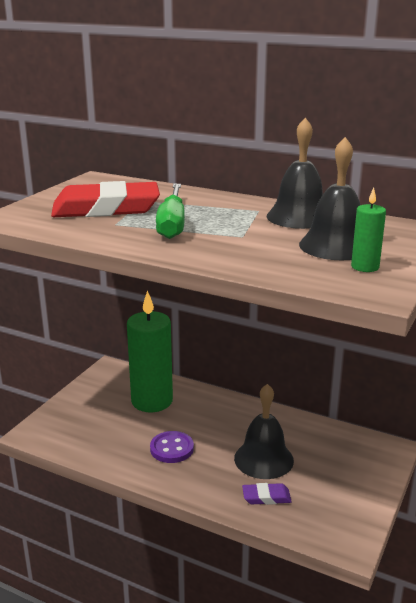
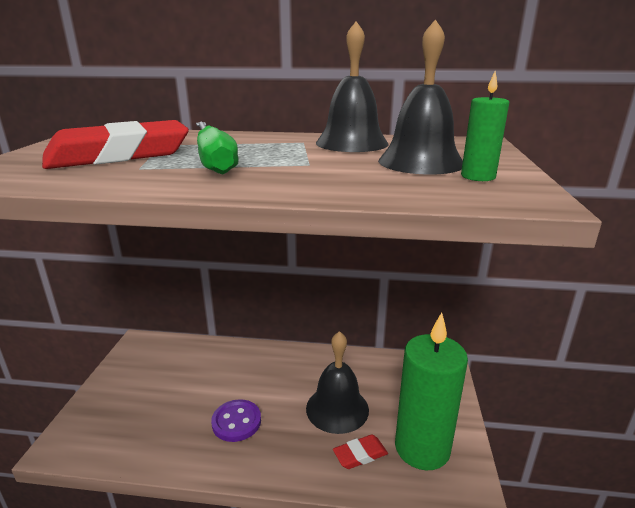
camera: 20 degrees left, 0 degrees up
(152, 401) = (196, 370): green candle -> green candle (422, 448)
(266, 497) = (360, 454): purple eraser -> red eraser

